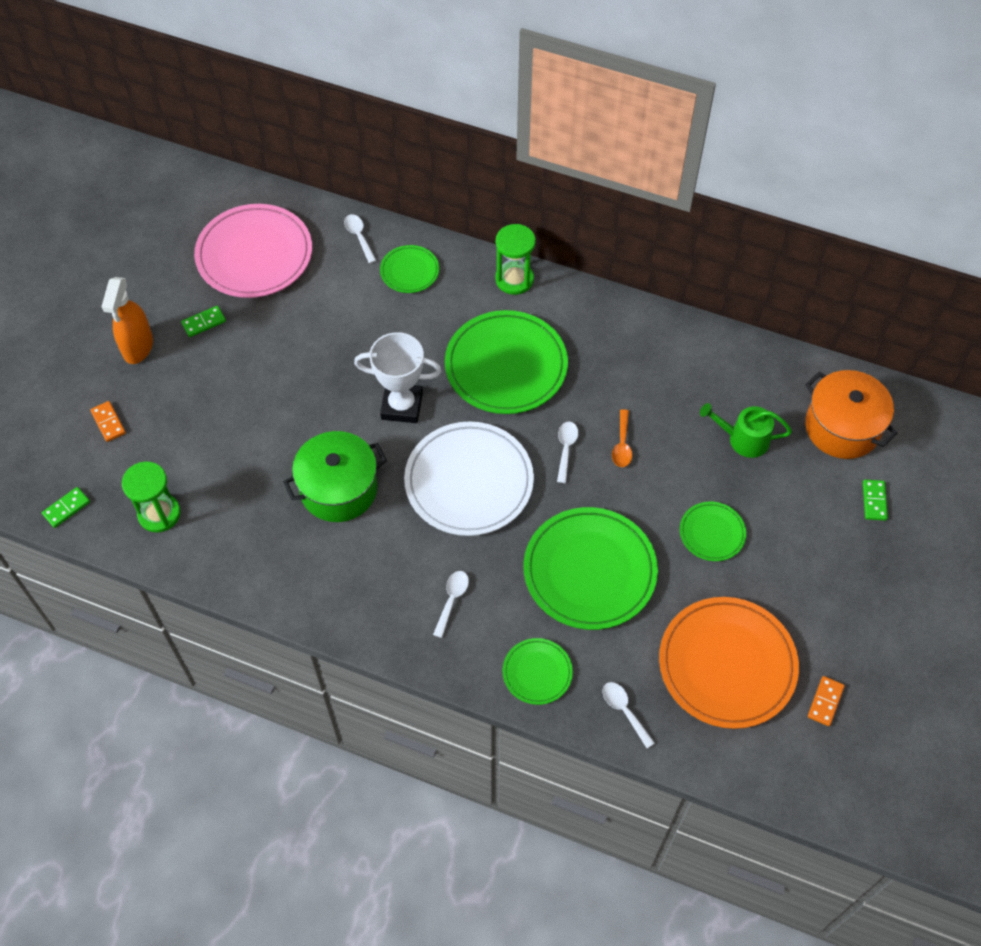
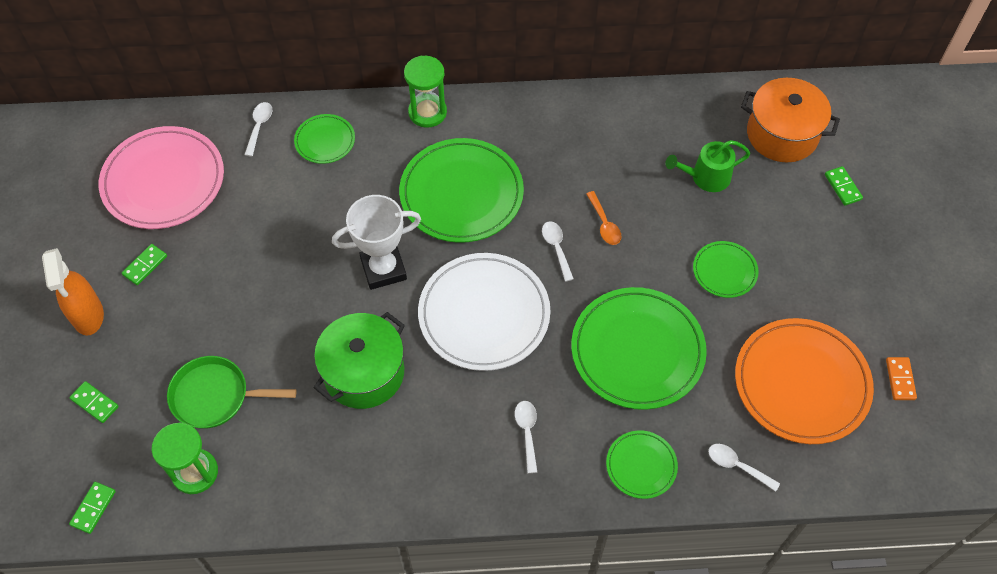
camera: 25 degrees left, 0 degrees up
(108, 422) = (95, 403): orange domino -> green domino
(206, 457) = (215, 396): none -> green pan
(359, 237) = (259, 127): white spoon -> white spoon turned 60 degrees clockwise

